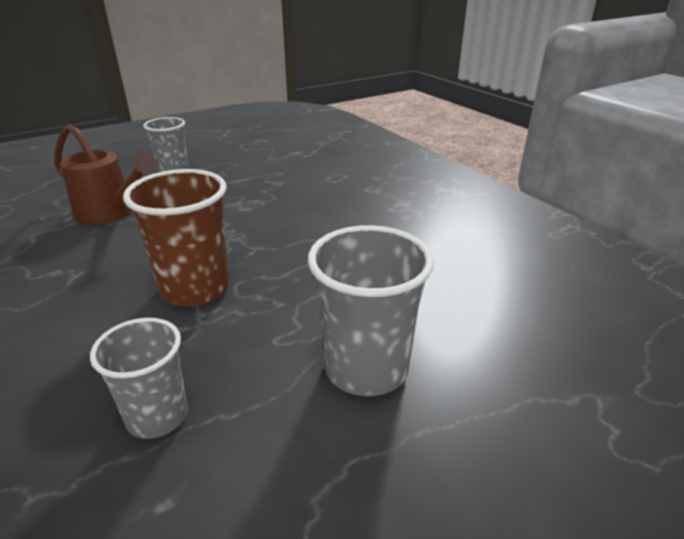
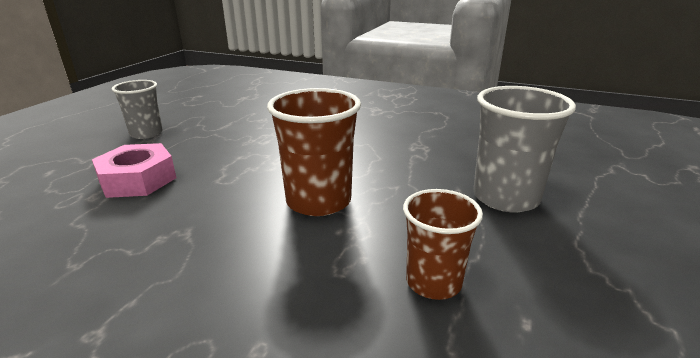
camera: 35 degrees left, 5 degrees down
(111, 213) = (138, 179): brown watering can -> pink nut
(157, 416) = (433, 282): grey cup -> brown cup

